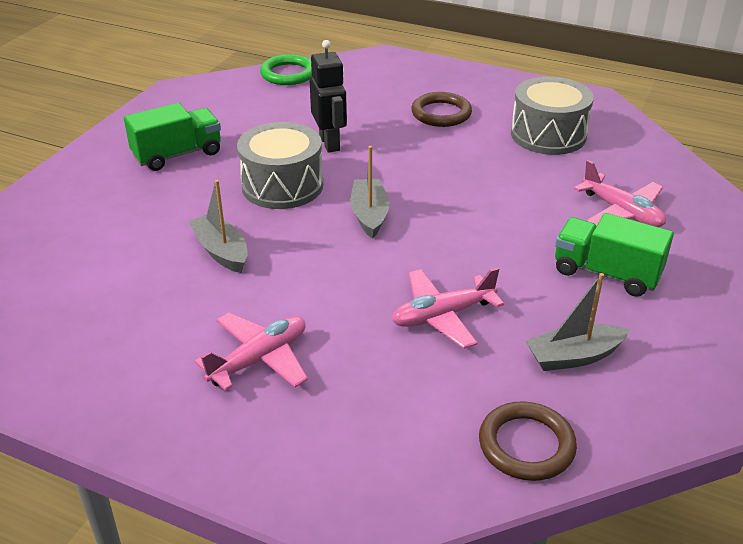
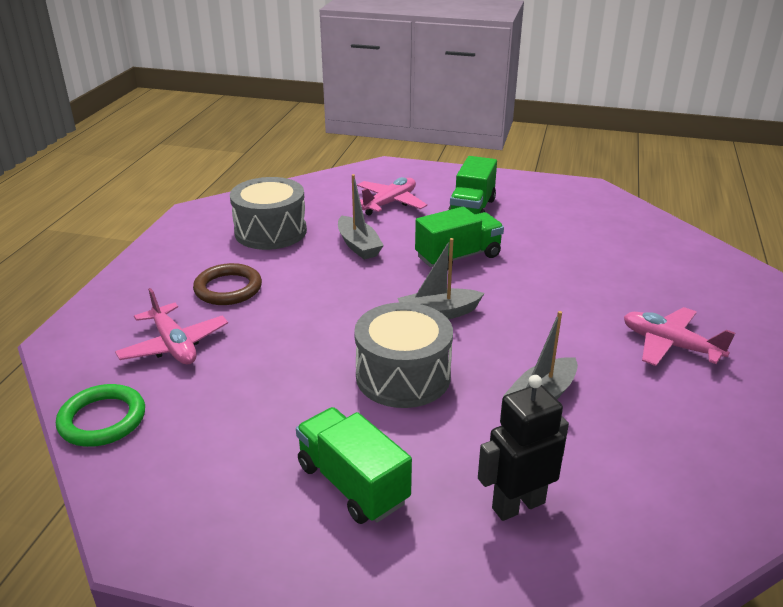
camera: 100 degrees left, 5 degrees down
(330, 143) = (302, 355): black robot -> black robot (518, 505)
(442, 316) = (559, 268): pink plane -> pink plane (174, 345)
(480, 243) = (458, 257): none -> green truck
(526, 445) = (659, 234): brown ring -> none
(573, 357) = (568, 221): grey boat -> grey boat (358, 246)

